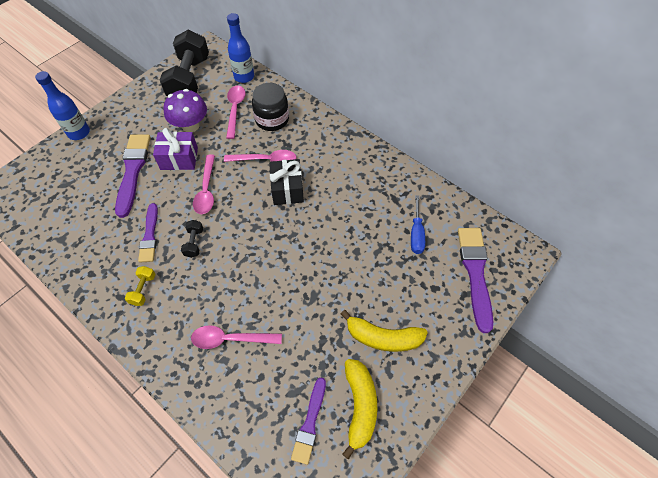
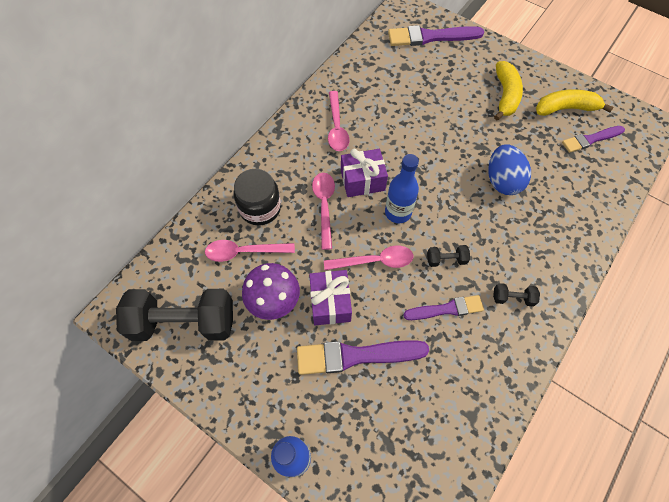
camera: 95 degrees left, 5 degrees up
(143, 289) = (512, 298): yellow dumbbell -> black dumbbell
(230, 339) = (540, 207): pink spoon -> pink spoon (337, 127)
(244, 77) = (182, 251): blue bottle -> blue bottle (398, 212)
(268, 308) = (502, 181): none -> blue egg
(287, 189) = (362, 180): black gift -> purple gift
(310, 423) = (590, 139): purple brush -> purple brush turned 150 degrees clockwise
(416, 234) = (399, 74): blue screwdriver -> none

